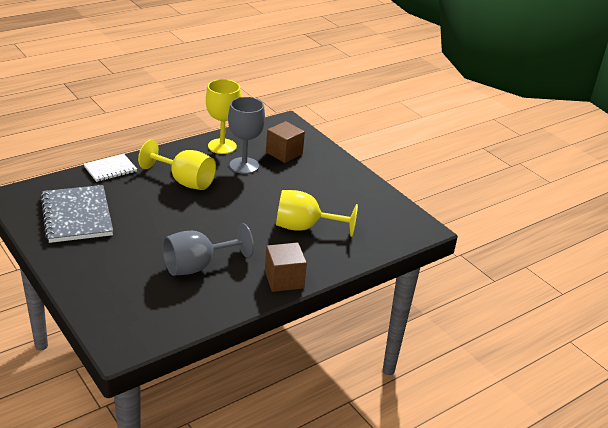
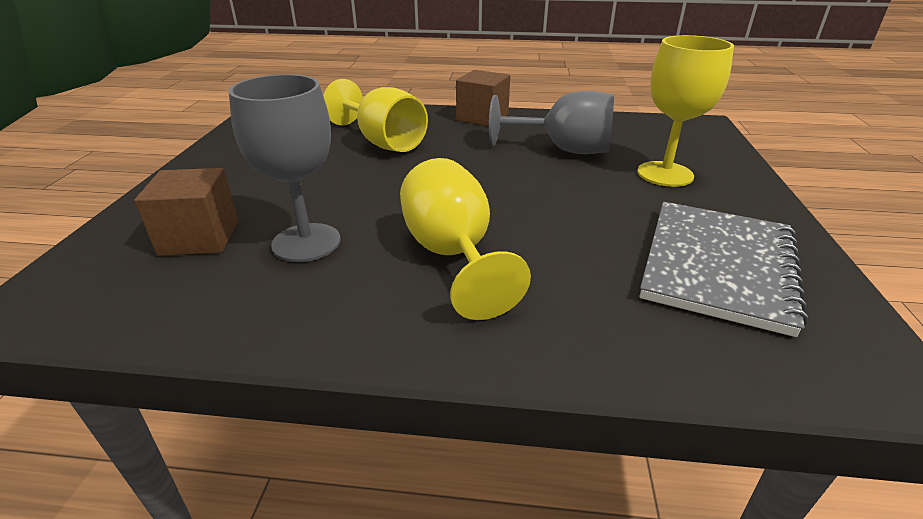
camera: 135 degrees left, 0 degrees up
(110, 169) = (588, 353): white notebook -> none
(222, 146) = (267, 304): yellow goblet -> yellow goblet (665, 174)

